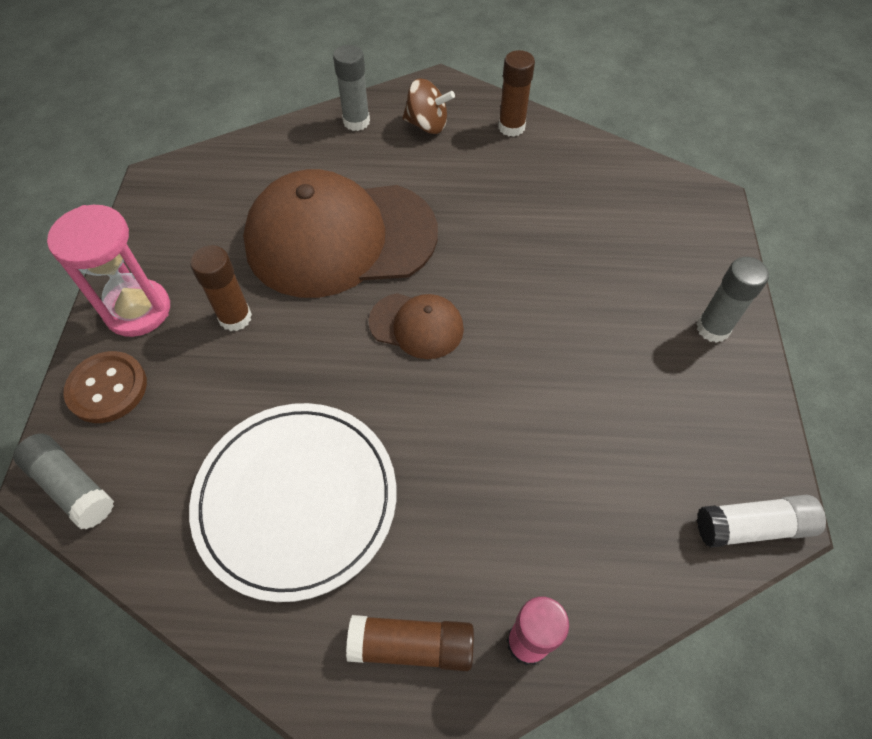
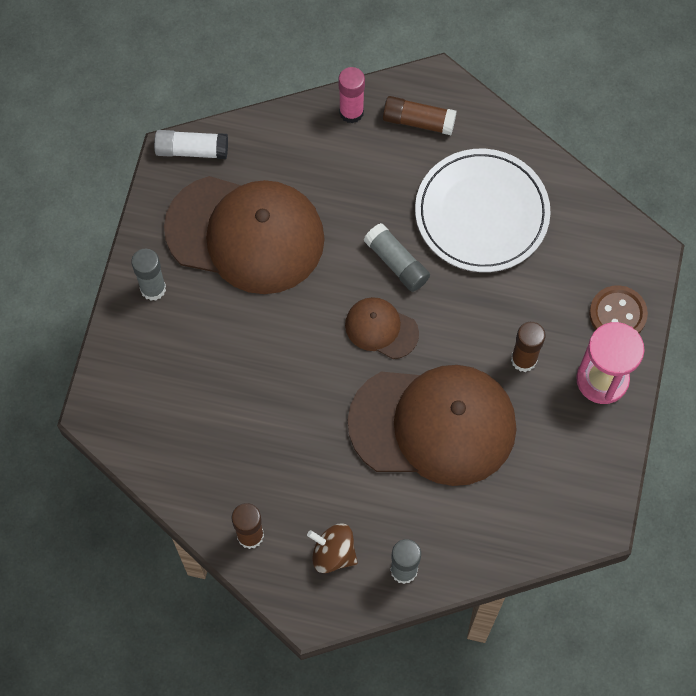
camera: 170 degrees left, 10 degrees up
(72, 486) = (632, 246): grey glue stick -> grey glue stick (396, 263)
(625, 414) = (245, 234): none -> brown cap

